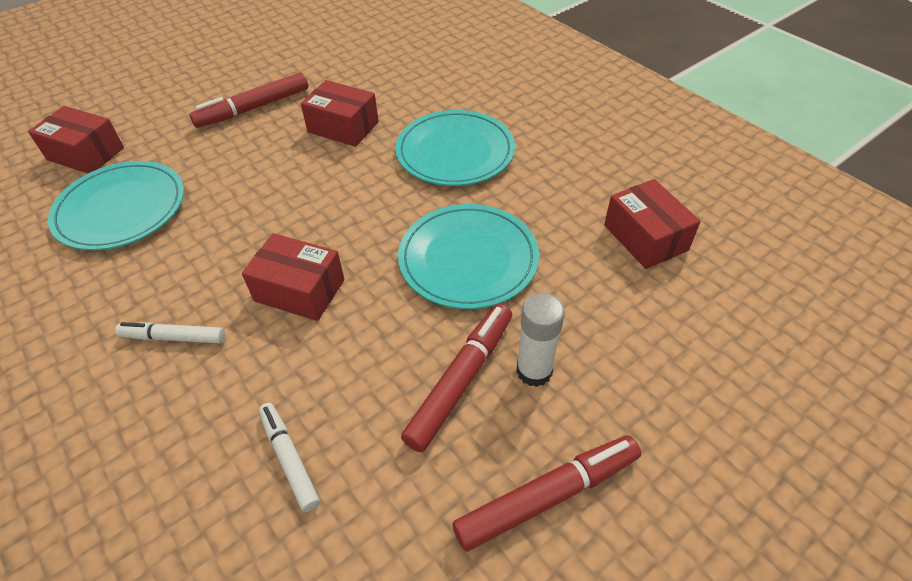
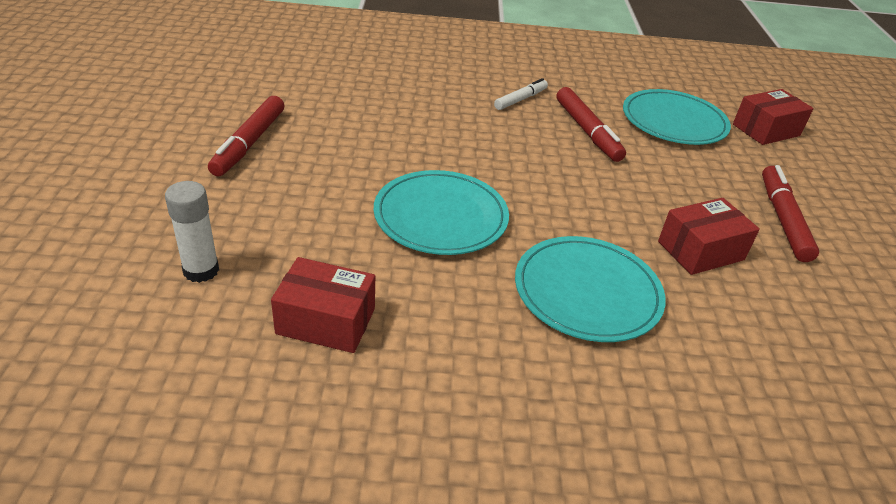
camera: 125 degrees right, 10 degrees down
(289, 458) = (391, 97): white marker -> none
(299, 290) = (505, 145): red box -> none
(461, 380) = (352, 158): red marker -> red marker (587, 131)
(534, 371) = (315, 184): white glue stick -> white glue stick (201, 270)

